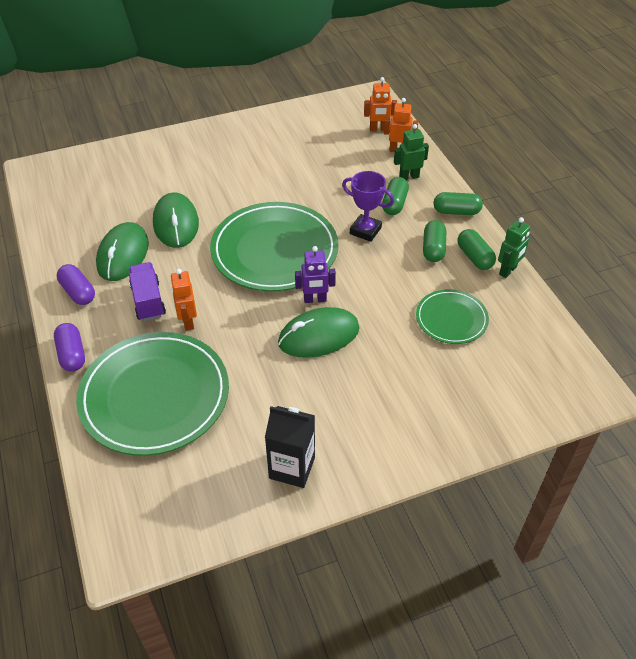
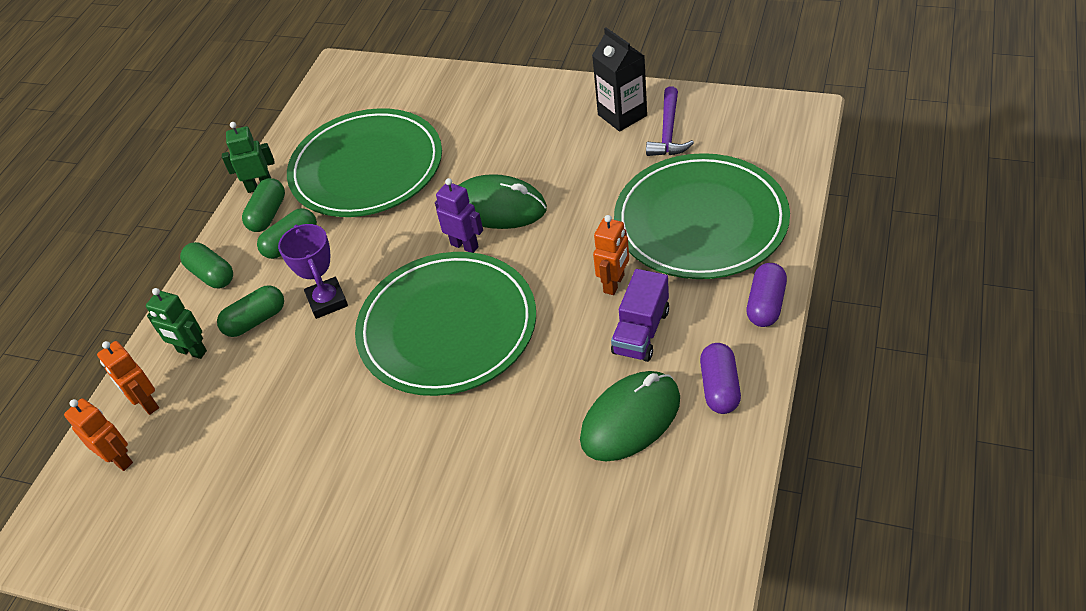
camera: 135 degrees left, 0 degrees up
(176, 223) = (528, 436): green mouse -> none
(236, 469) = (668, 132): none -> purple hammer
(451, 319) = (366, 168): green plate -> green plate, size x1.91

